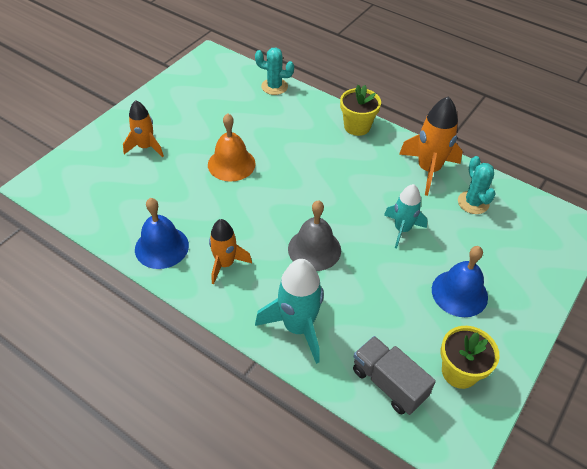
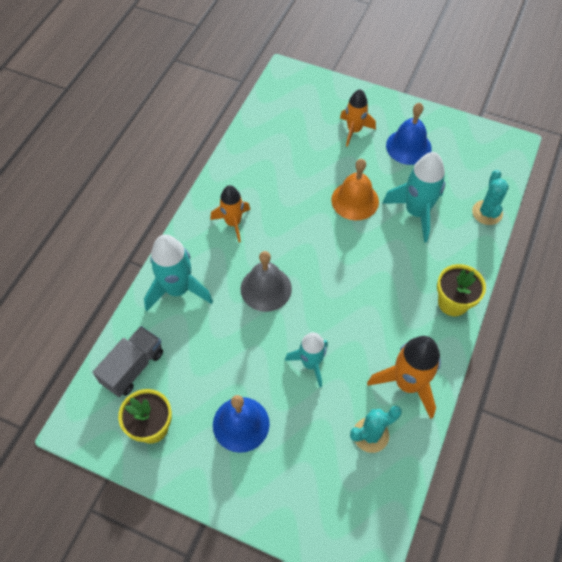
camera: 80 degrees right, 10 degrees up
(161, 247) = (241, 174): blue bell -> blue bell (408, 146)
(259, 127) = (416, 212): none -> turquoise rocket

